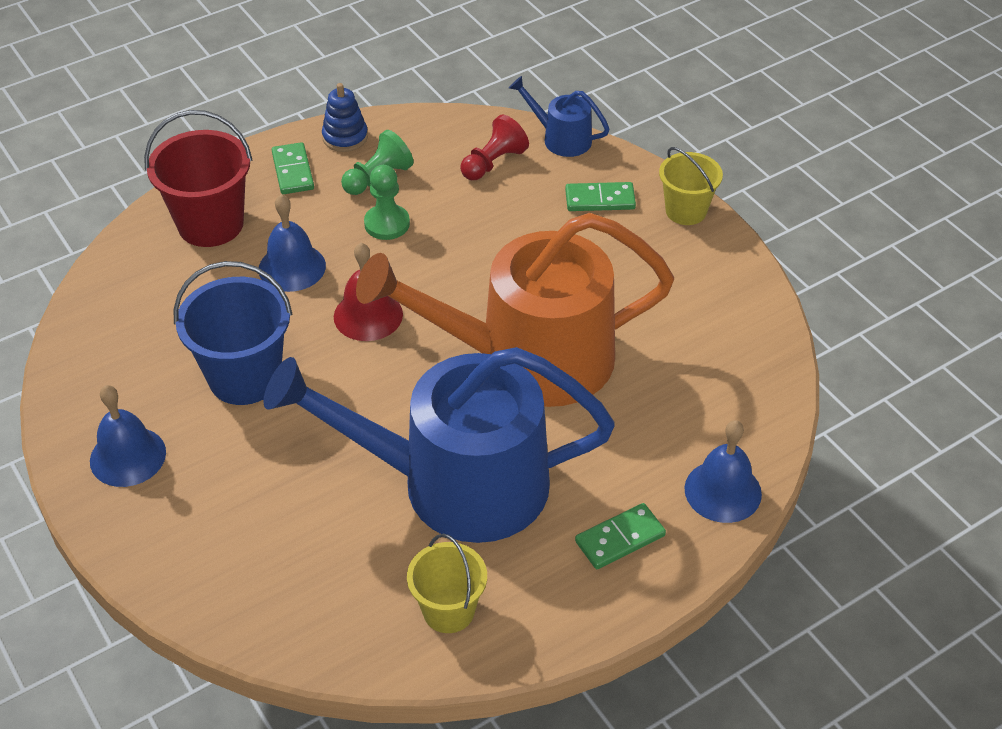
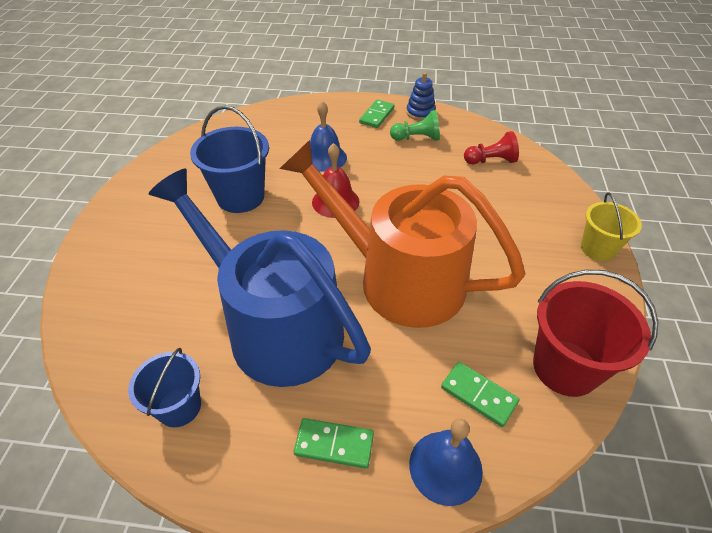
camera: 40 degrees right, 0 degrees up
(128, 456) = (146, 202): blue bell -> none
(210, 224) = (311, 120): red bucket -> red bucket (565, 367)
(387, 224) = (397, 162): green pawn -> none
(448, 610) = (179, 407): yellow bucket -> blue bucket
(561, 139) = (547, 168): blue watering can -> none
(600, 199) = (540, 212): green domino -> green domino (478, 395)

